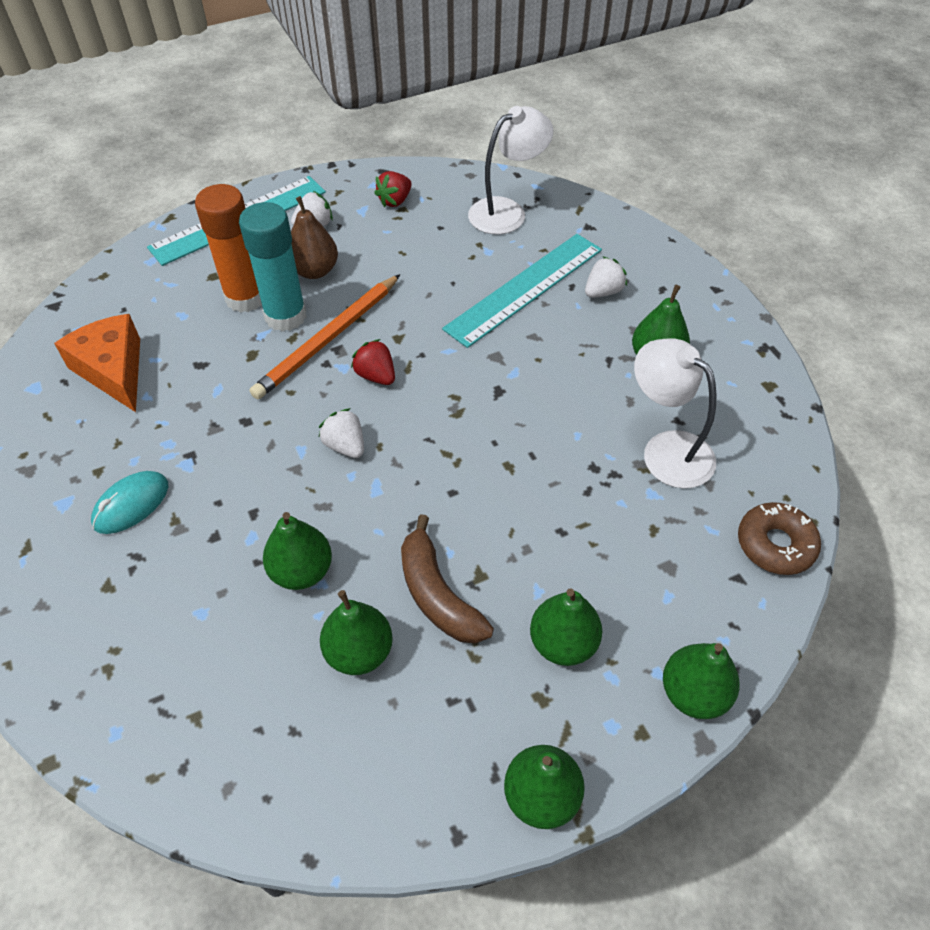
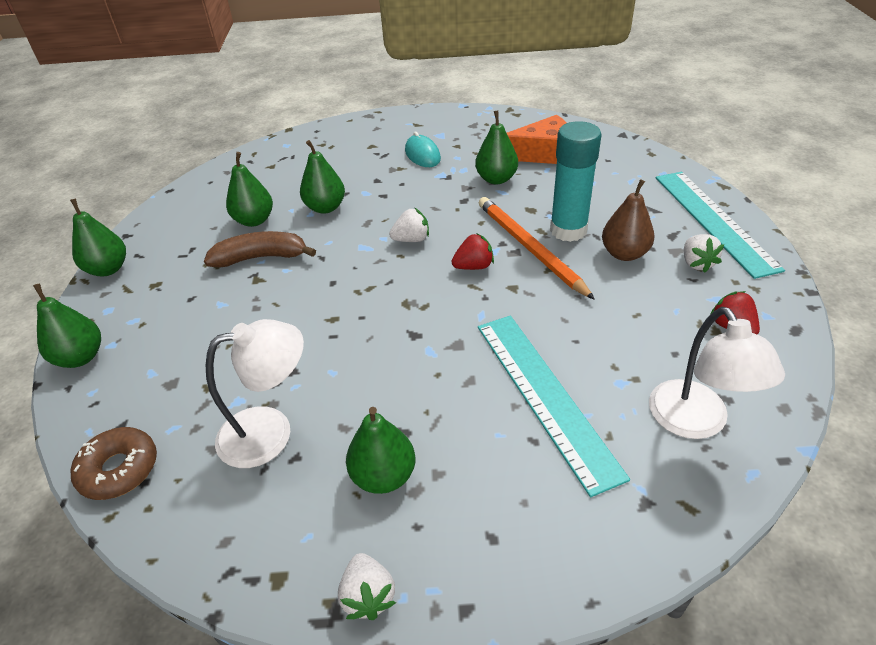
camera: 115 degrees right, 10 degrees down
(246, 298) = (600, 213): orange glue stick -> none
(563, 643) = (176, 304): green pear -> green pear (496, 179)
(603, 292) = (511, 468): white strawberry -> white strawberry (368, 596)

